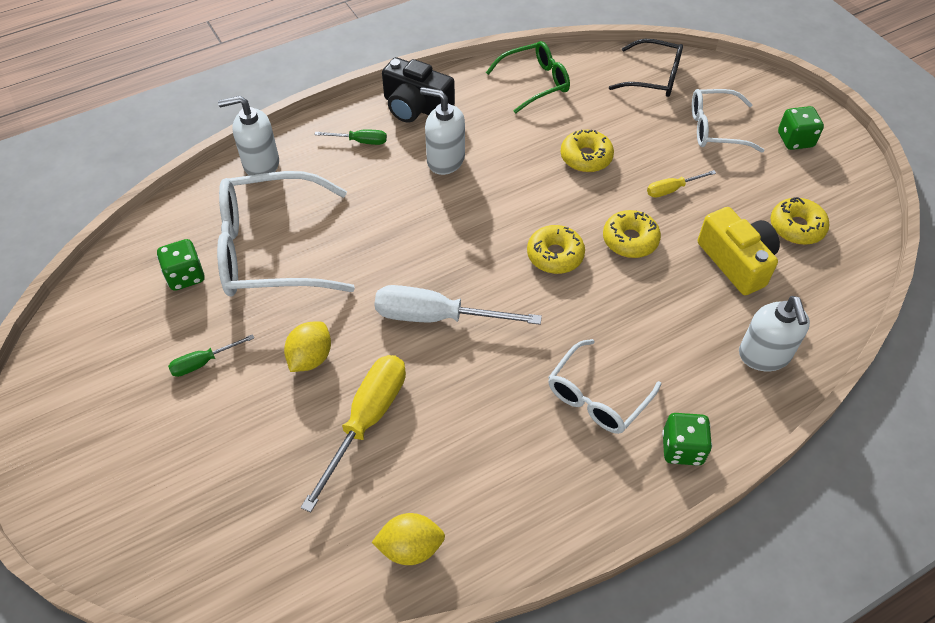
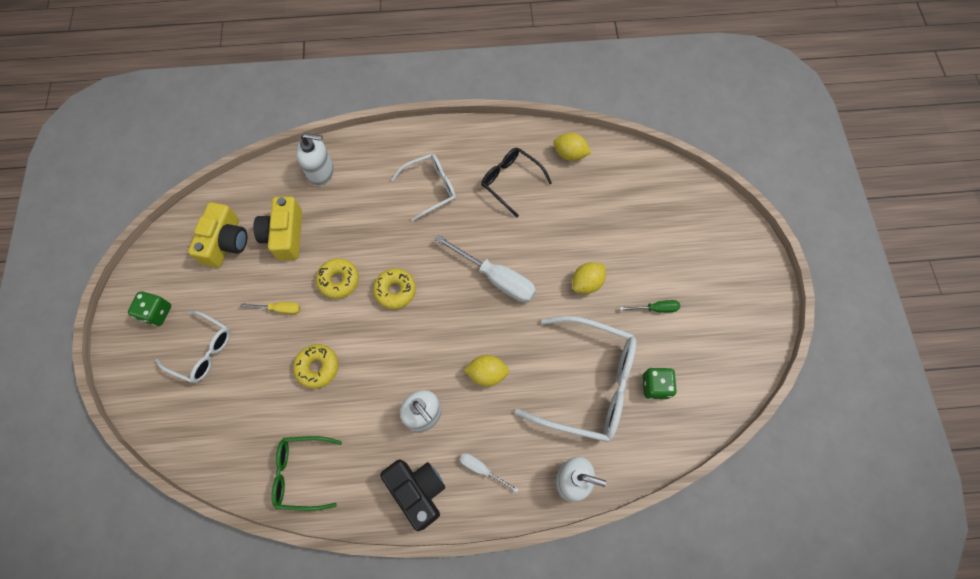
camera: 155 degrees left, 15 degrees up
(360, 141) = (481, 469): green screwdriver -> white screwdriver
(367, 421) = (567, 228): yellow screwdriver -> none
(396, 217) = (487, 373): none -> yellow lemon
(654, 77) = (202, 431): black glasses -> black glasses (510, 181)
(682, 448) = (405, 144): green dice -> none
(764, 355) = (321, 172): white soap dispenser -> white soap dispenser turned 75 degrees clockwise
(796, 227) = (226, 242): yellow donut -> yellow camera

